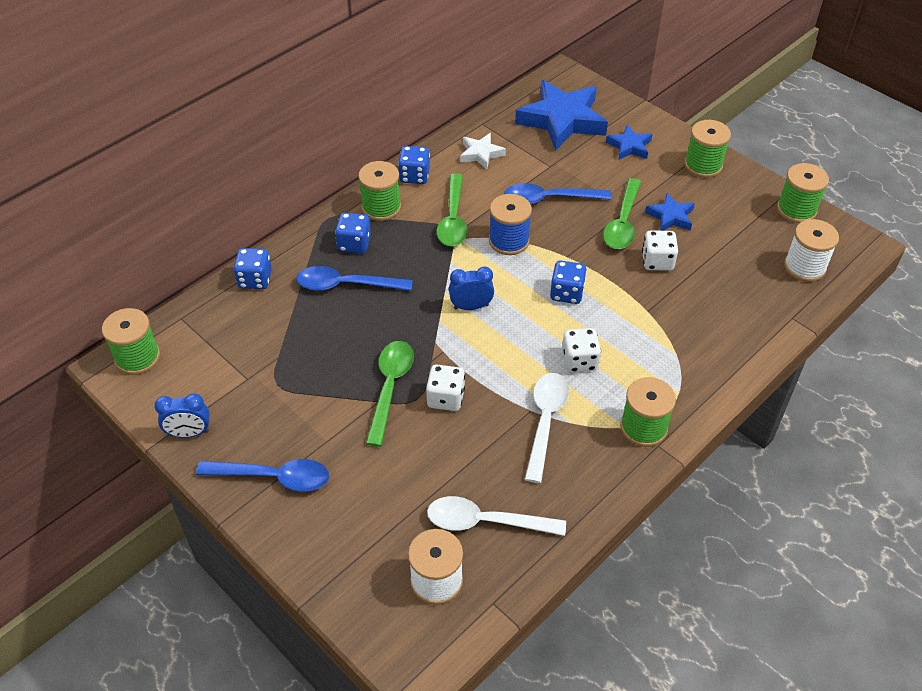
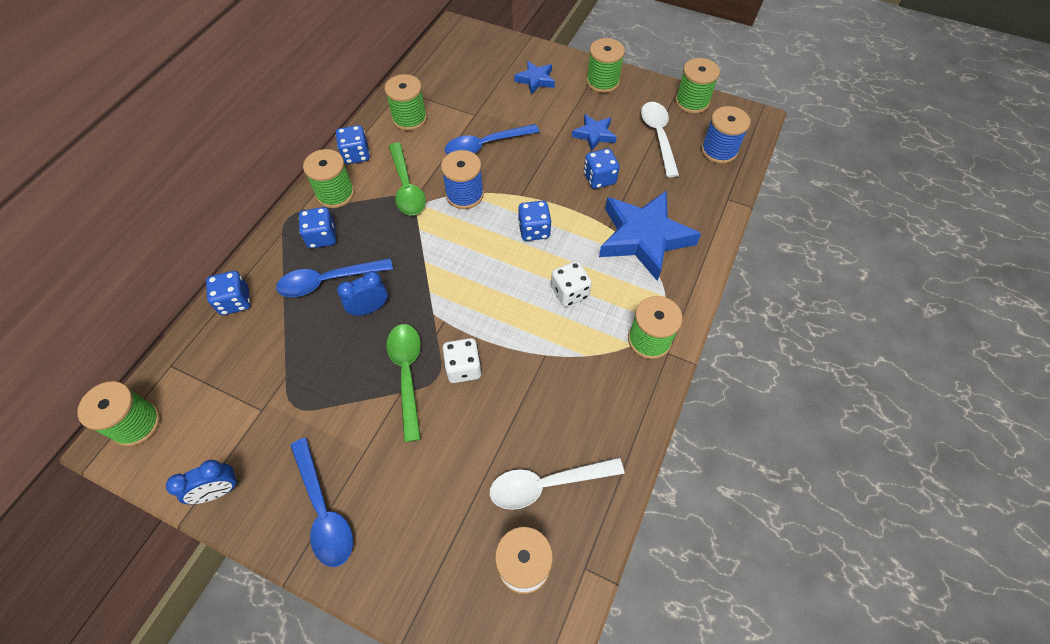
camera: 20 degrees left, 10 degrees up
(273, 477) = (324, 510): blue spoon -> blue spoon turned 75 degrees clockwise
(471, 307) = (454, 268): blue clock -> blue clock (369, 309)
(481, 154) = (409, 118): white star -> green spool
(545, 421) = (562, 362): white spoon -> white spoon (658, 136)
(562, 120) = (469, 70): blue star -> blue star (643, 238)
(622, 223) = (556, 151): green spoon -> none
(657, 261) = (599, 178): white dice -> blue dice
(804, 267) = (719, 150): white spool -> blue spool

